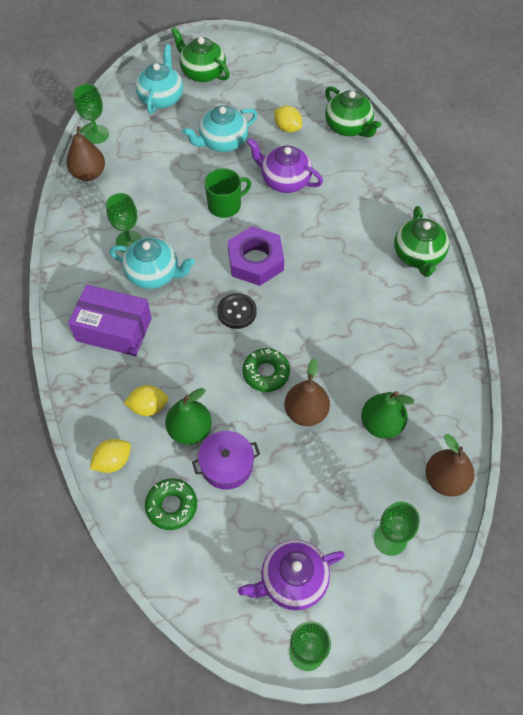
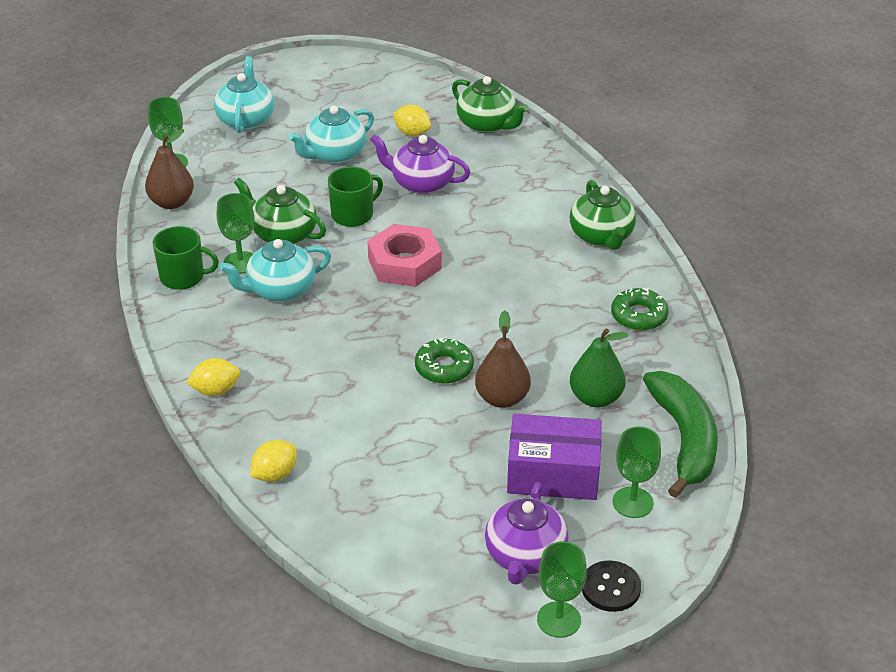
camera: 10 degrees left, 20 degrees down
(83, 250) = (183, 277): none -> green mug
(114, 329) = (243, 349): purple box -> purple box (553, 473)
(148, 407) = (306, 417): yellow lemon -> yellow lemon (215, 390)
(154, 274) = (280, 290): turquoise teapot -> turquoise teapot turned 150 degrees clockwise
(171, 506) = (359, 507): green donut -> green donut (639, 316)
(190, 430) = (363, 433): green pear -> none
(202, 72) = (292, 90): green teapot -> green teapot (283, 234)
(227, 465) = (417, 460): purple pot -> none
(237, 312) = (393, 314): black button -> black button (610, 588)
(255, 261) = (404, 263): purple nut -> pink nut
(292, 580) = (525, 556): purple teapot -> purple teapot turned 45 degrees counterclockwise
(445, 479) = (684, 440): brown pear -> green banana

